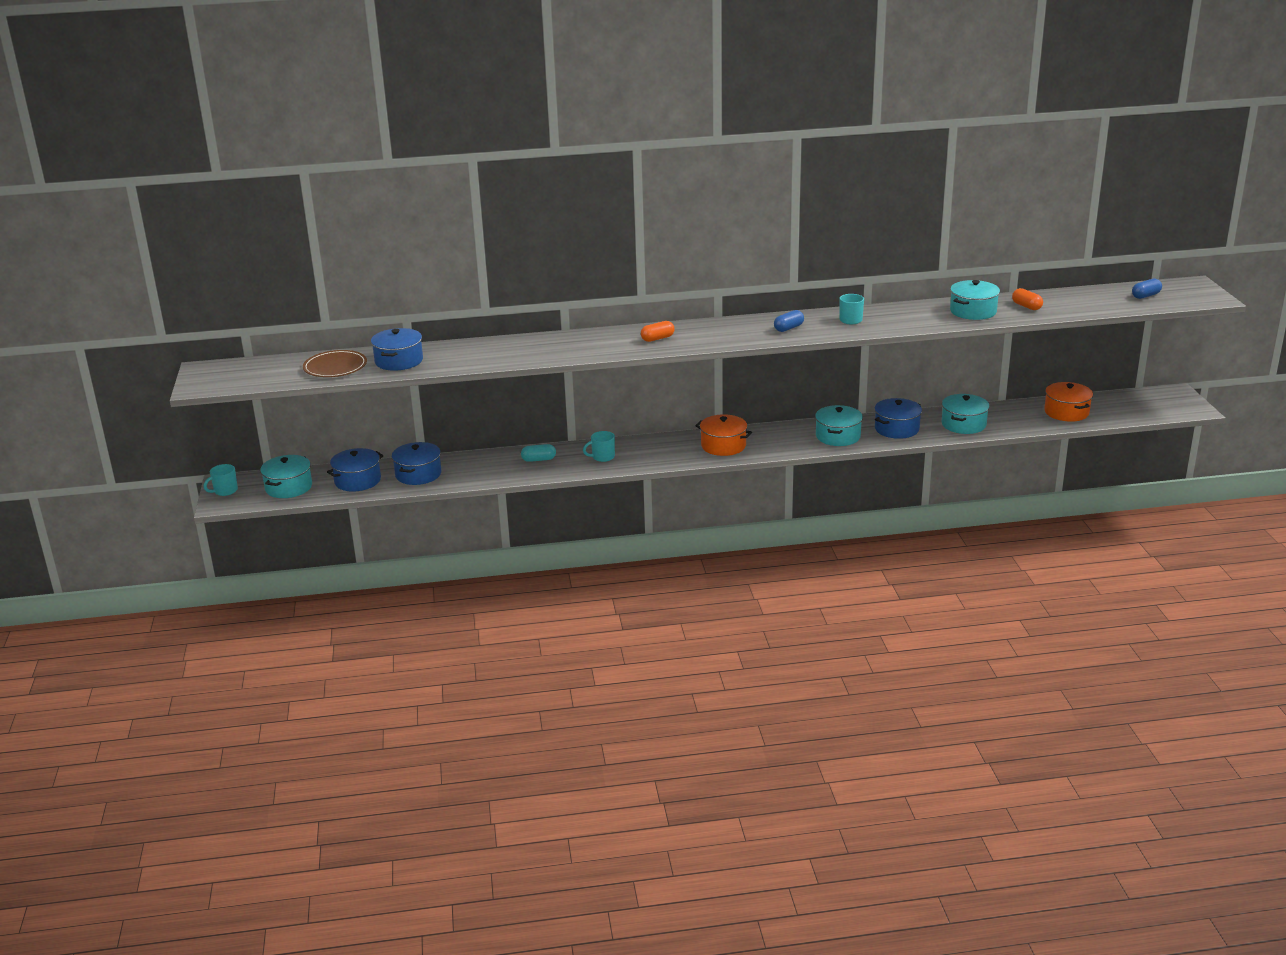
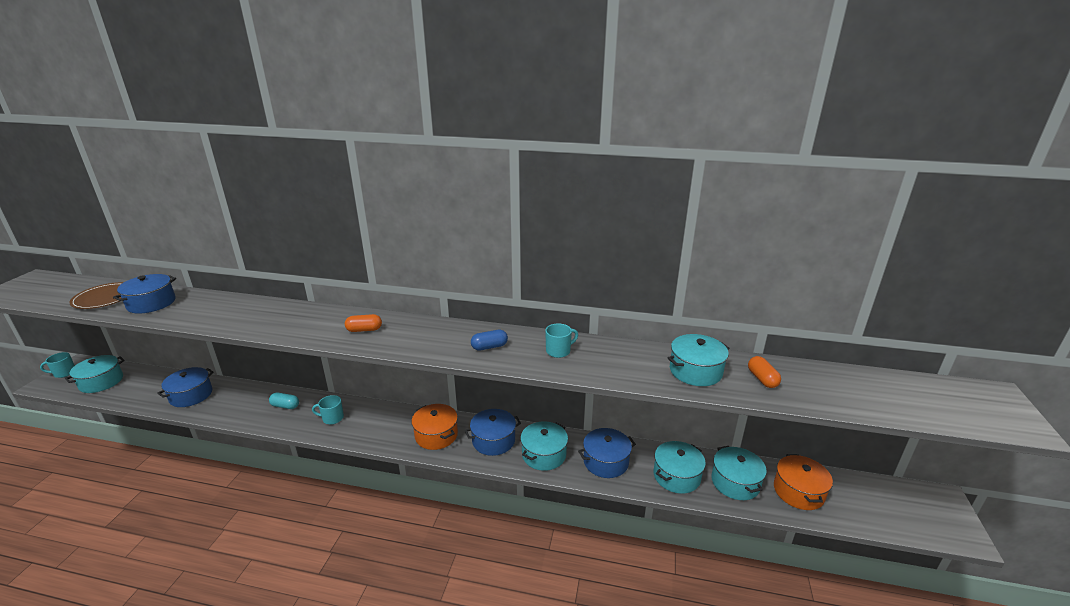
camera: 20 degrees right, 0 degrees up
(357, 481) = (147, 389): blue pot -> blue pot (493, 440)
(1013, 418) = (735, 482): none -> turquoise pot
(1145, 296) = (923, 398): blue capsule -> none

